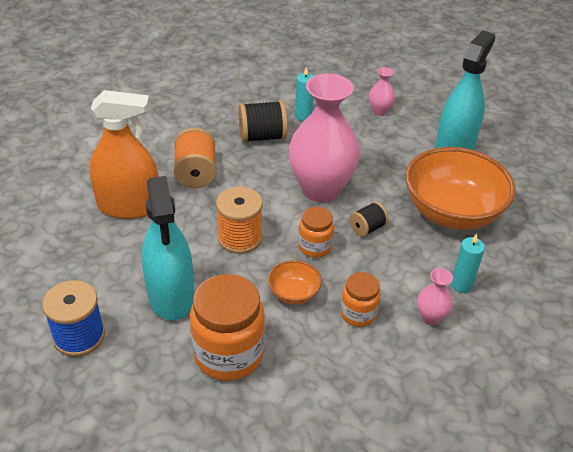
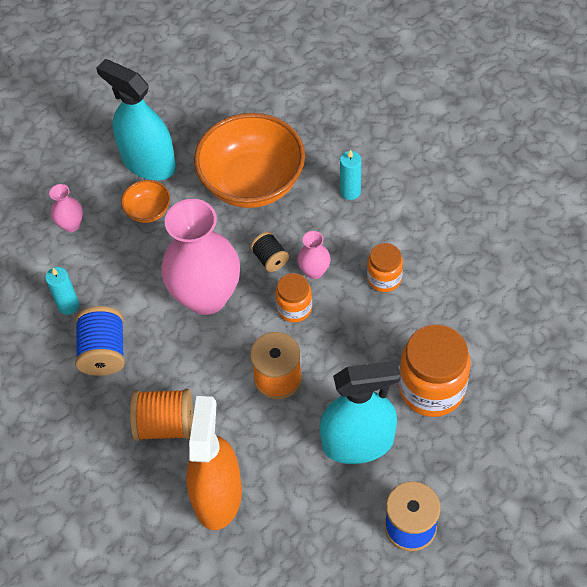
camera: 80 degrees left, 15 degrees up
(262, 137) = (104, 352): black spool -> blue spool
(294, 293) = (358, 331): orange bowl -> orange bowl (148, 211)
(430, 317) = (389, 222): pink vase -> pink vase (314, 271)

